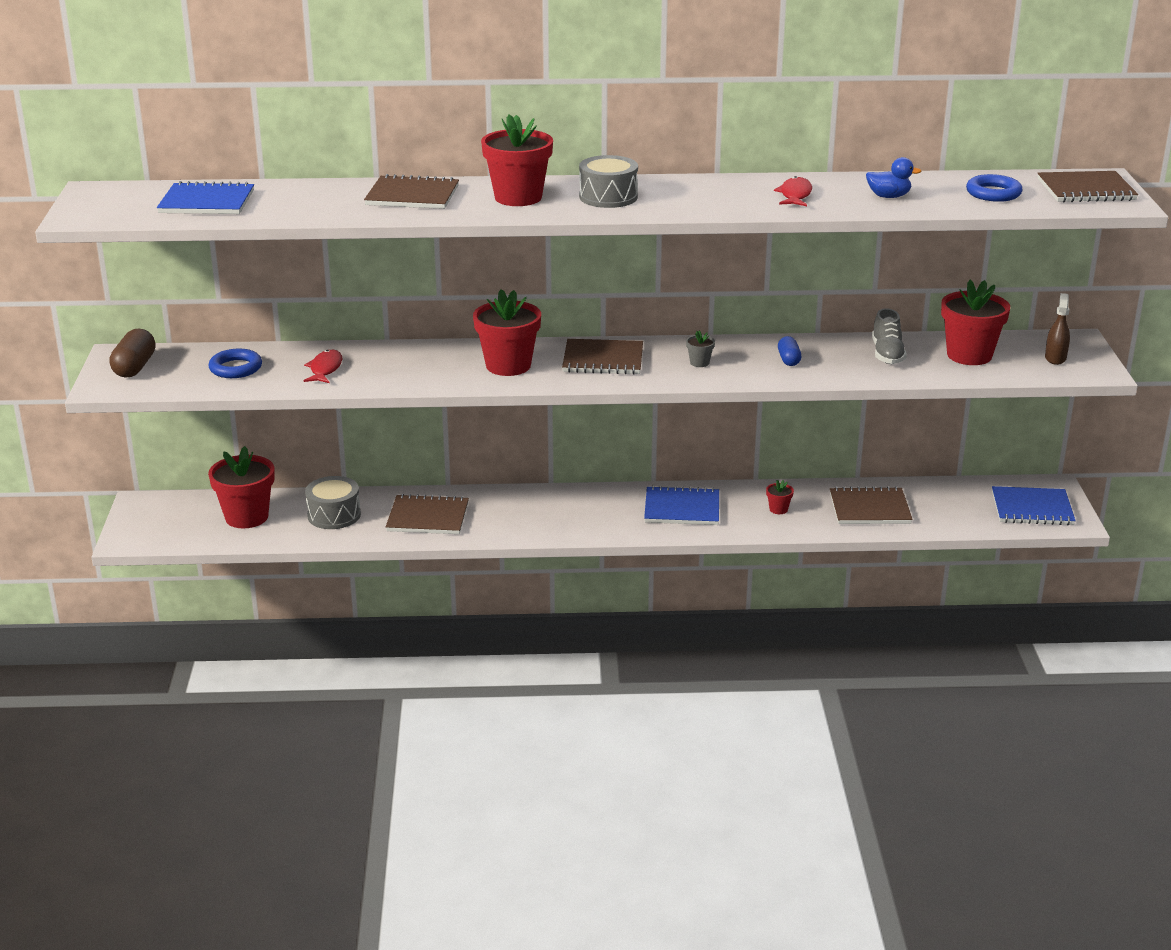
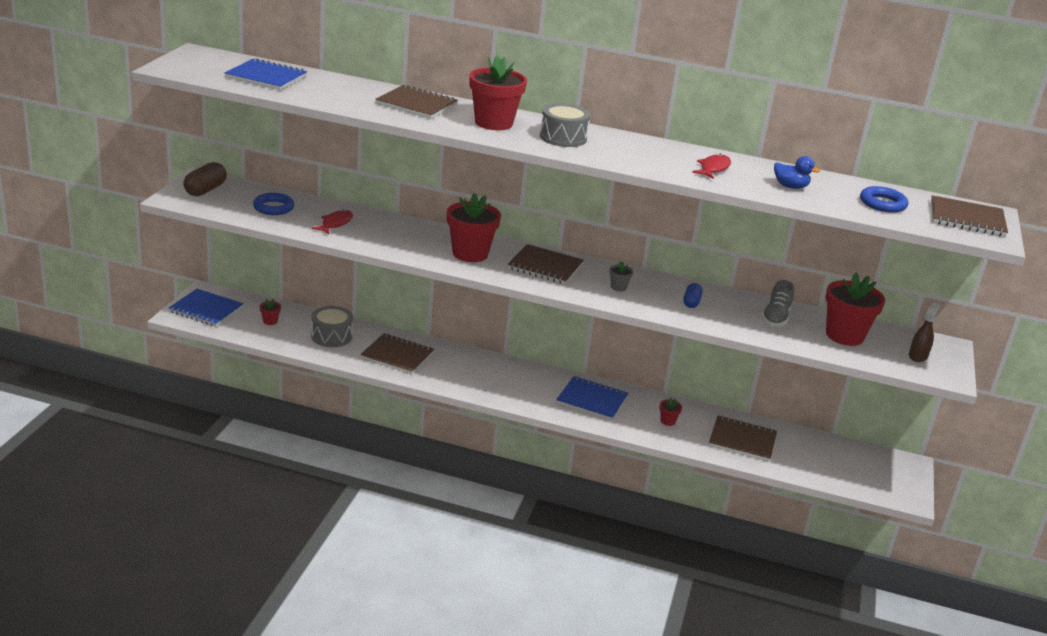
camera: 15 degrees right, 0 degrees up
(246, 517) = (270, 321): red flower pot -> red flower pot, size x0.43
(1032, 508) = (879, 477): blue notebook -> blue notebook (206, 309)

